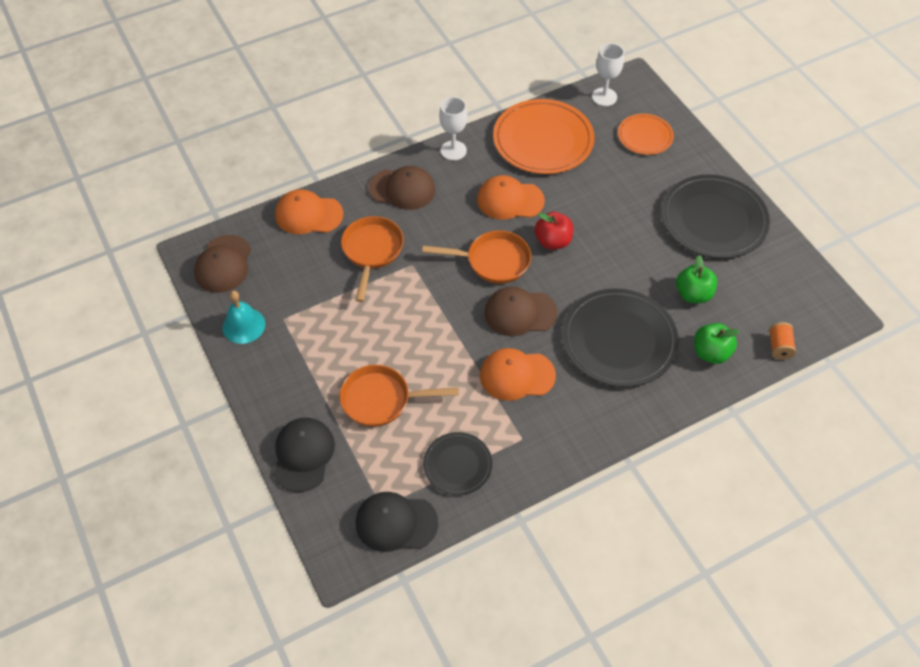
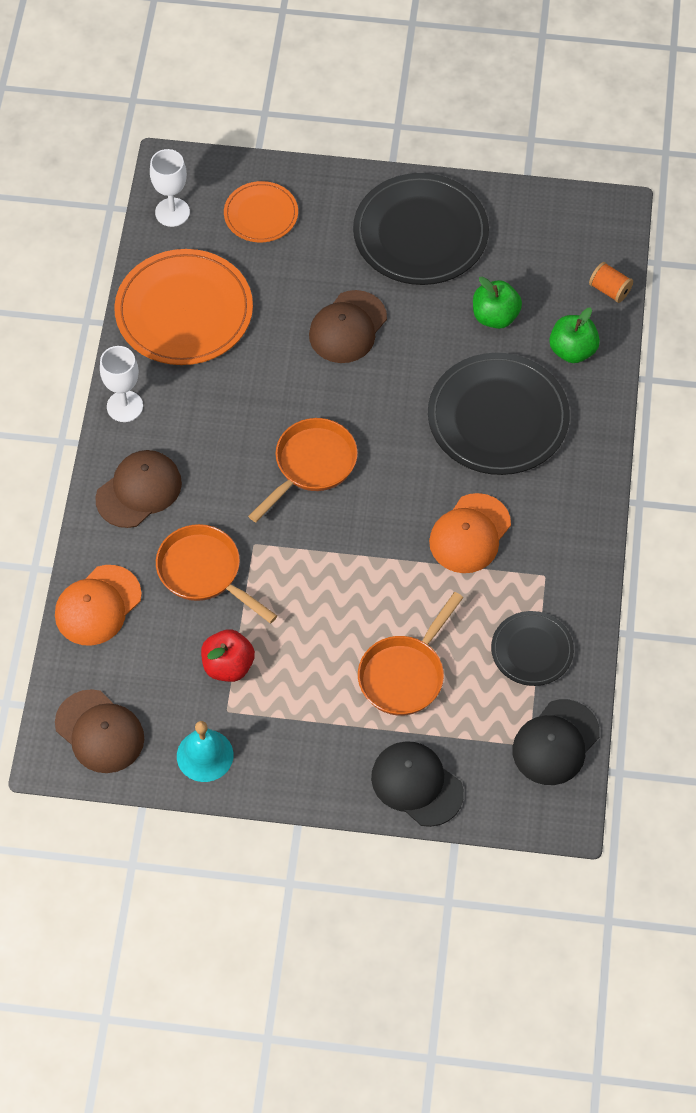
camera: 55 degrees left, 5 degrees up
(510, 200) = (242, 397): orange cap -> none
(520, 313) = (397, 482): brown cap -> brown cap (347, 327)
(553, 241) = (330, 394): red apple -> red apple (228, 666)

